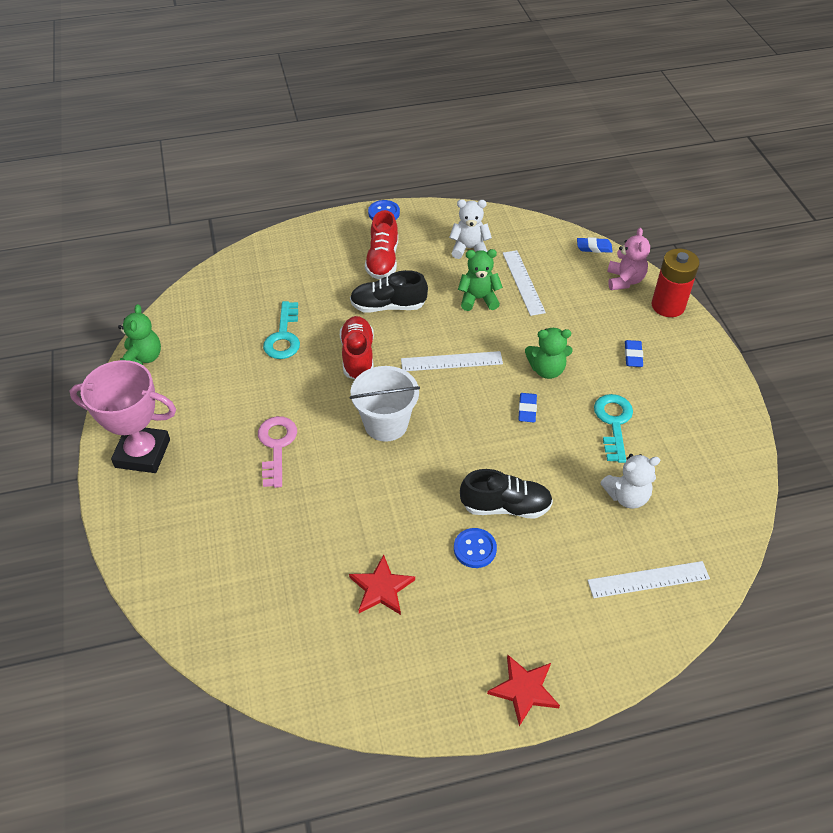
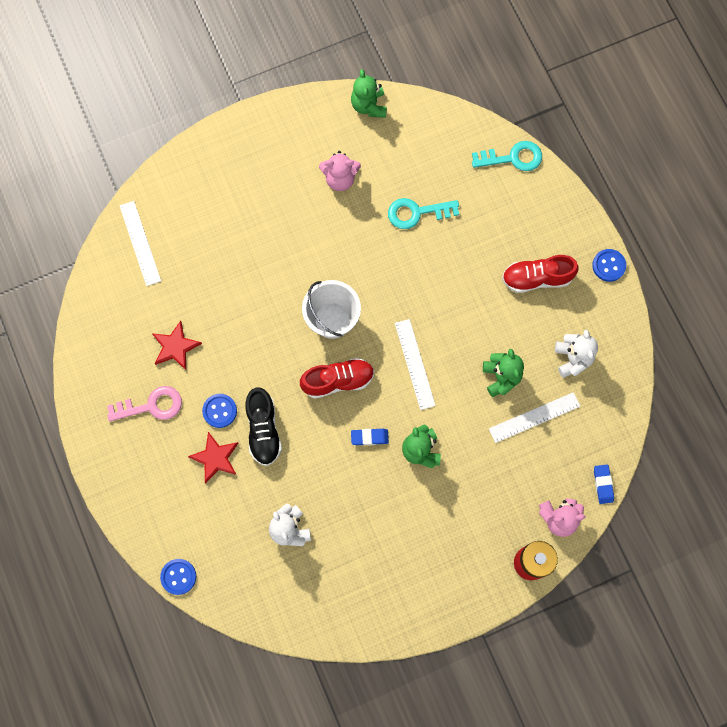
camera: 80 degrees right, 25 degrees up
(142, 453) = (269, 139): pink trophy -> none
(143, 358) = (369, 106): green teddy bear -> green teddy bear turned 90 degrees clockwise
(219, 394) = (340, 178): none -> pink teddy bear
(276, 446) = (294, 238): pink key -> pink key (151, 405)
(358, 356) = (405, 281): red shoe -> red shoe (338, 381)
(388, 306) = (474, 295): black shoe -> none
(524, 690) = (108, 461): red star -> red star (215, 458)
(613, 423) = (368, 514): turquoise key -> turquoise key (513, 158)
(633, 356) = (454, 529): blue eraser -> none
(648, 579) = (212, 548): white ruler -> white ruler (140, 243)
(684, 621) = (178, 576): none -> blue button

